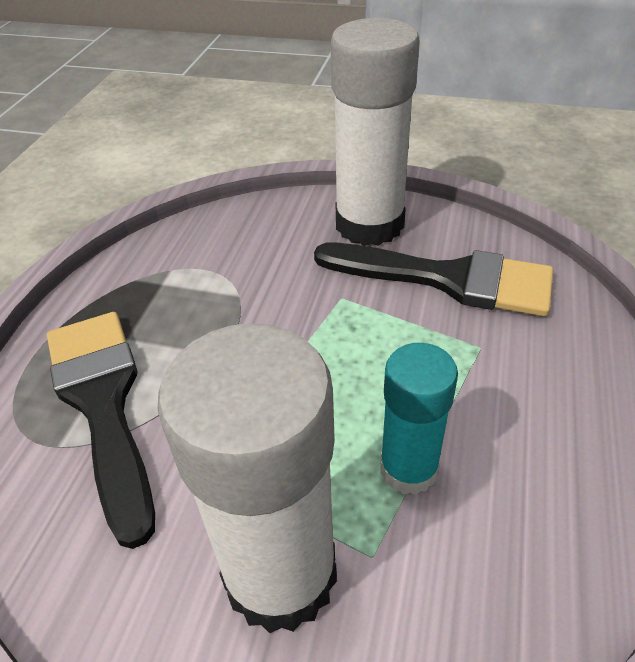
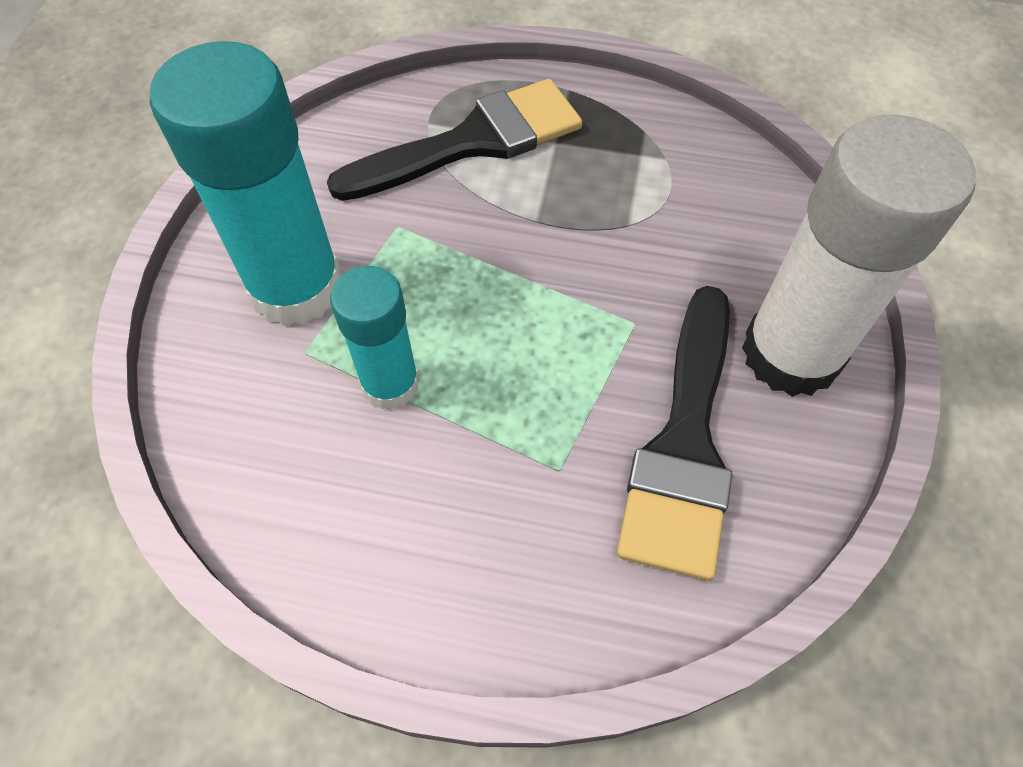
camera: 85 degrees right, 15 degrees up
(280, 574) = (296, 287): white glue stick -> turquoise glue stick

